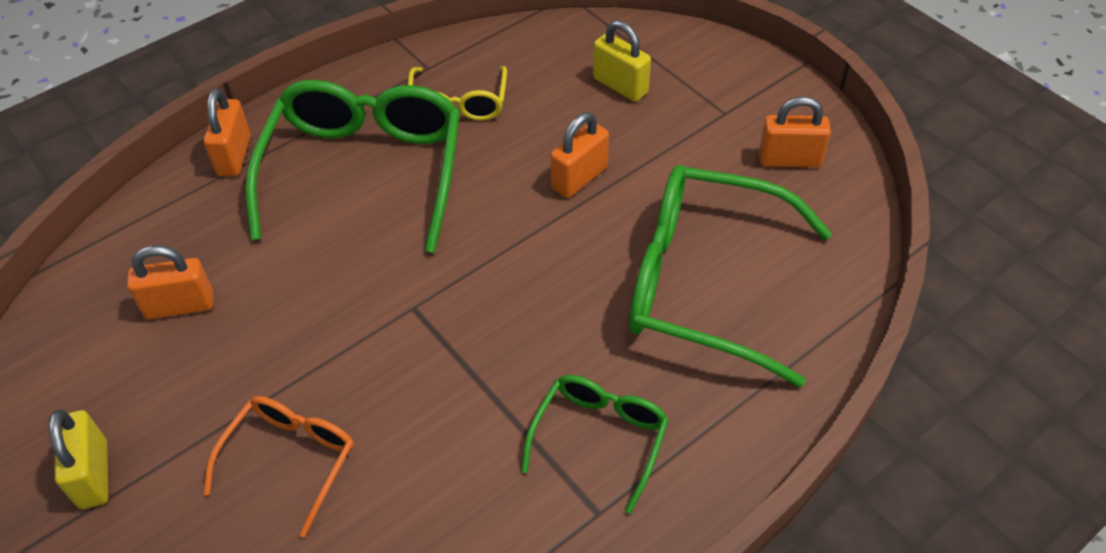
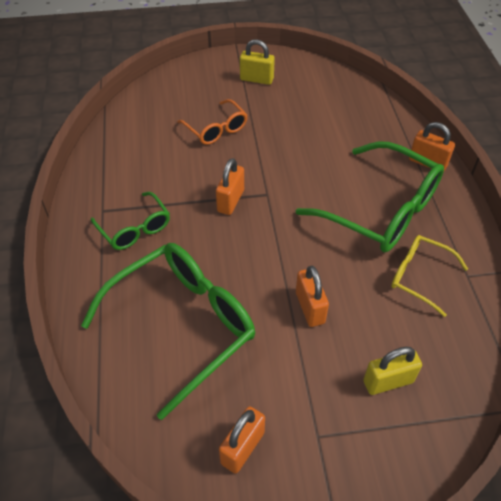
camera: 120 degrees right, 0 degrees up
(180, 306) = (329, 119): orange padlock -> orange padlock (231, 201)

